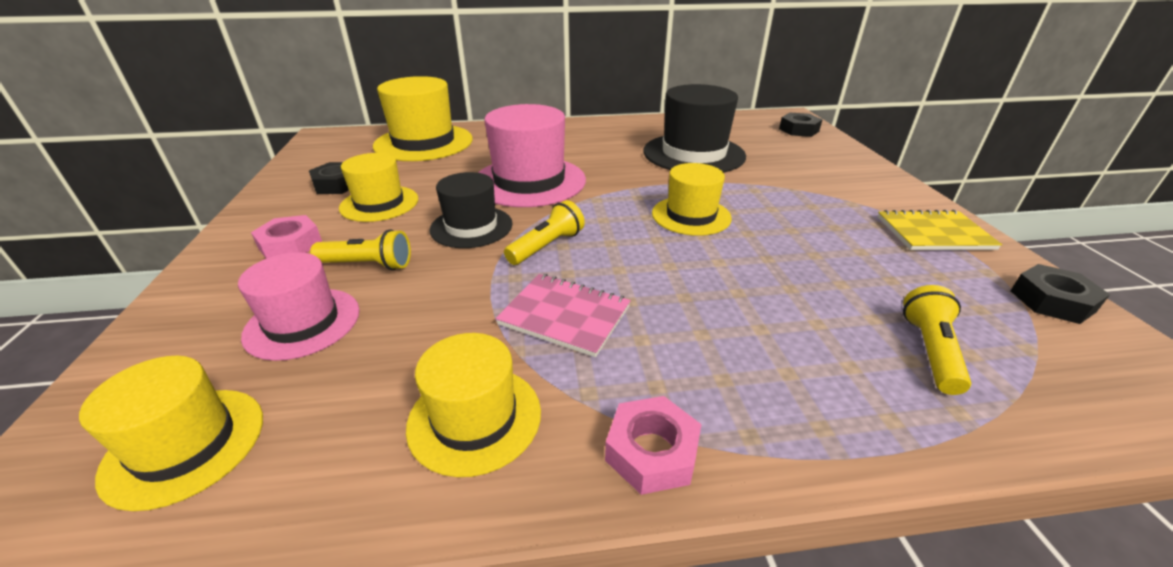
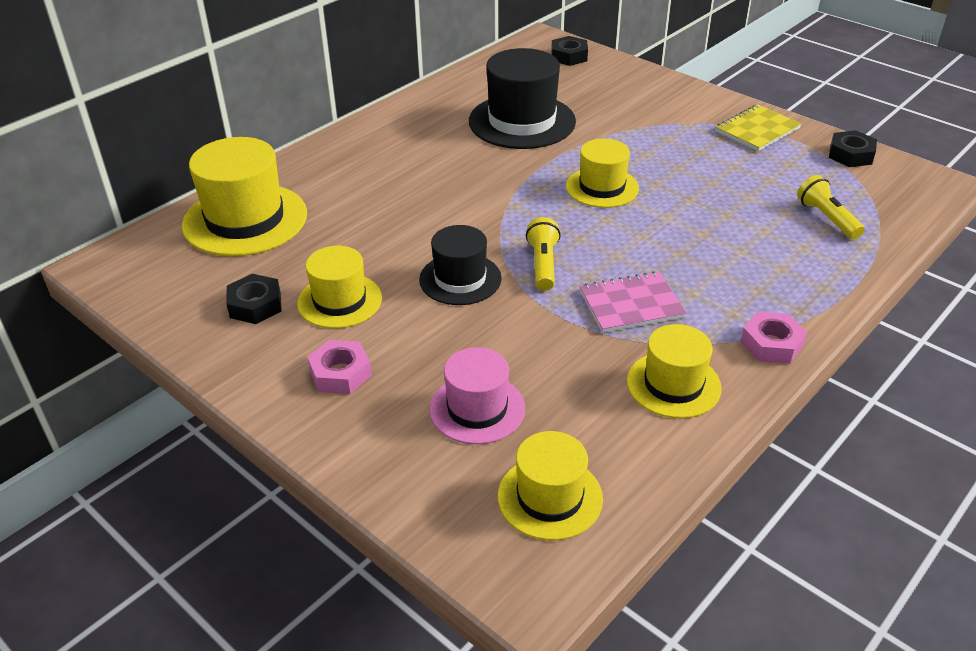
camera: 40 degrees left, 5 degrees up
(368, 265) = (440, 350): yellow flashlight -> none
(529, 181) = (432, 214): pink hat -> none

